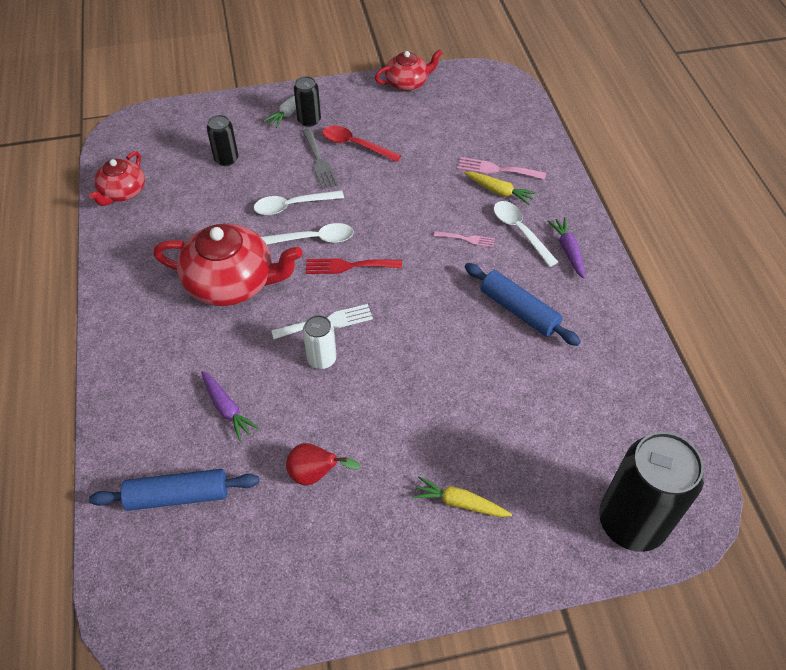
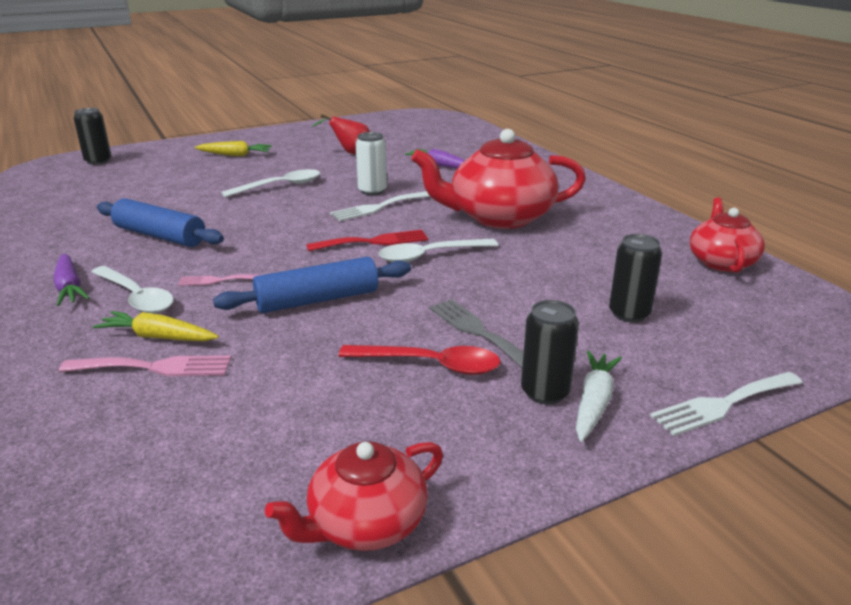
camera: 165 degrees right, 25 degrees down
(178, 495) = (446, 140): blue rolling pin -> blue rolling pin (317, 300)
(235, 100) = (723, 404): none -> white fork
(292, 206) = (481, 279): white spoon -> white spoon (280, 186)
(631, 522) = (98, 161): black can -> black can, size x0.49

